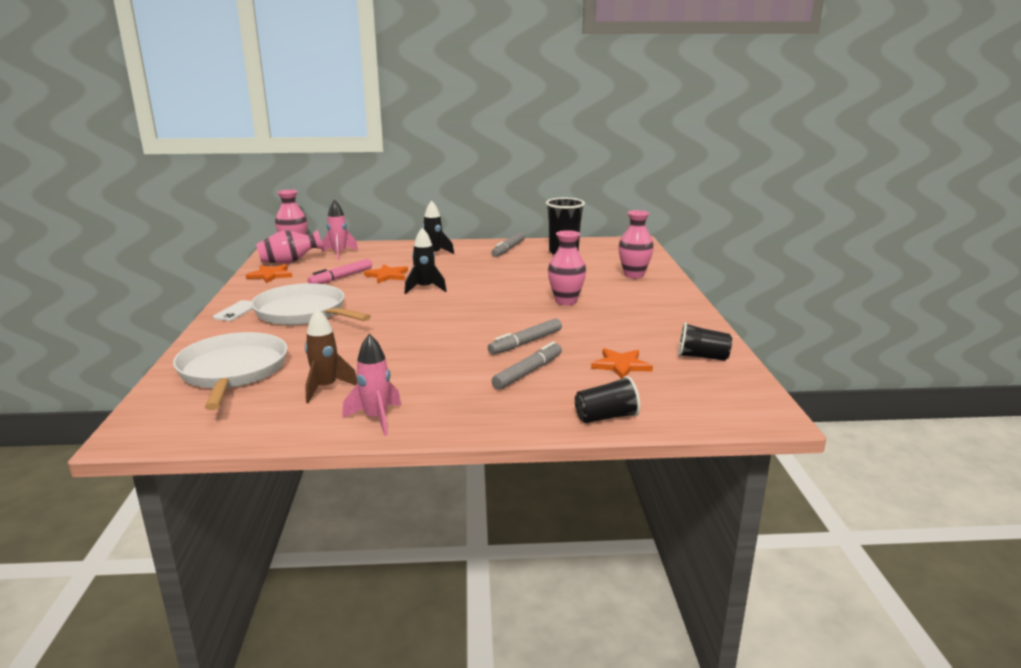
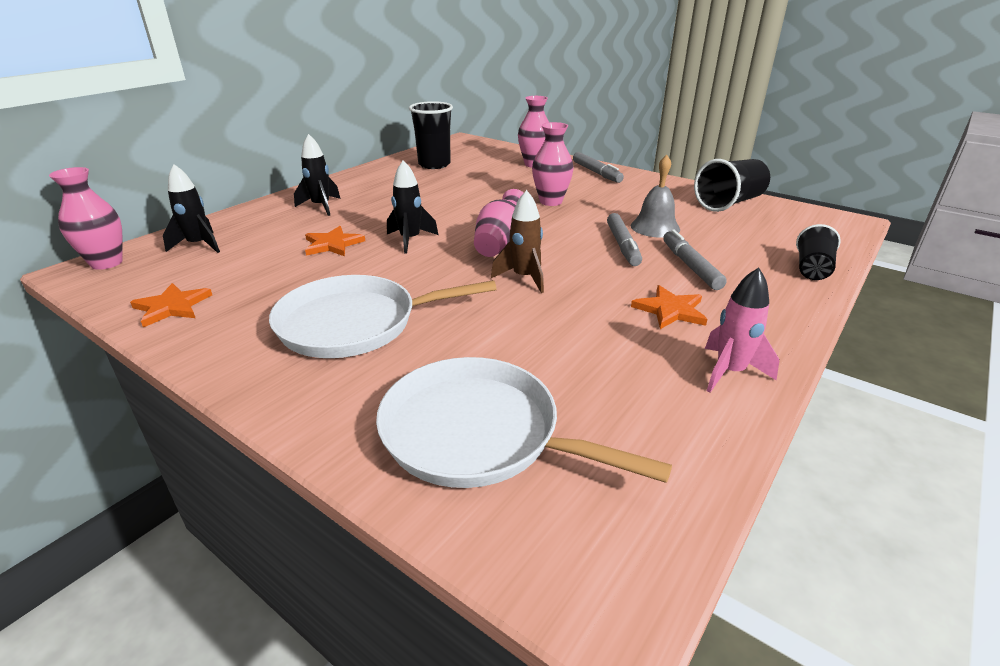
camera: 50 degrees left, 10 degrees up
(236, 311) = (258, 369): white phone -> none
(289, 262) = (152, 280): pink vase -> pink vase (501, 245)
(326, 388) = (615, 378): brown rocket -> brown rocket (524, 278)
(339, 253) = (199, 245): pink rocket -> black rocket
(341, 278) = (284, 268): pink marker -> none
(508, 249) = (380, 177): grey marker -> grey marker (596, 173)
(583, 344) = (655, 227): none -> grey bell
(621, 365) = (715, 230): orange star -> orange star (670, 310)
(702, 357) = (729, 203): black cup -> black cup, size x1.57

